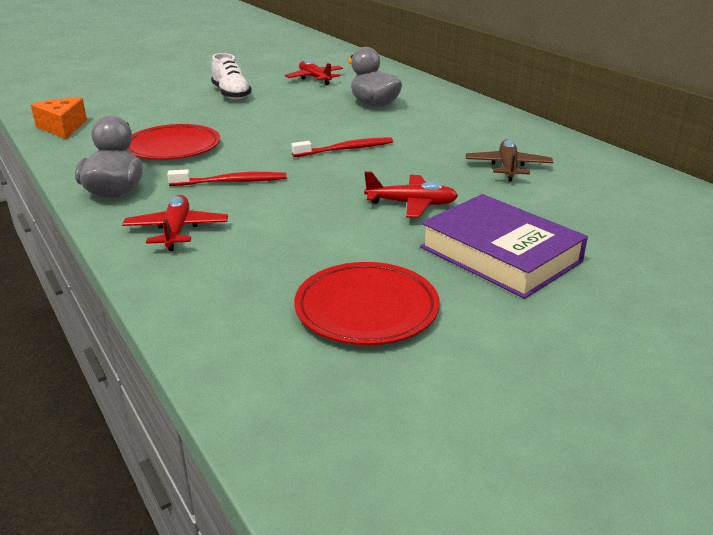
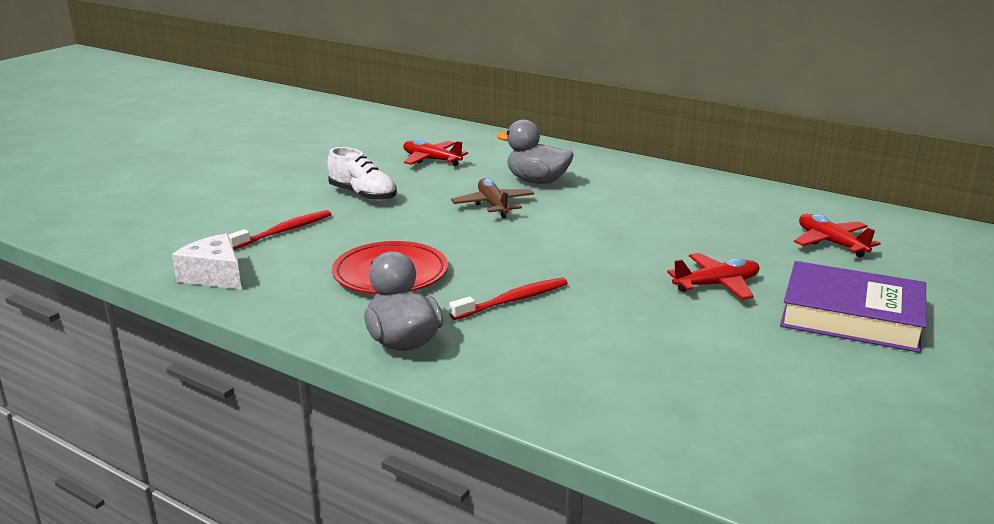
camera: 25 degrees left, 5 degrees down
(63, 127) = (214, 275): orange cheese -> white cheese
(177, 231) = (534, 368): red plane -> red plane (831, 243)
(345, 149) = (577, 239): red toothbrush -> red toothbrush (284, 231)
(366, 309) = (814, 398): red plate -> none
(508, 167) = (749, 228): brown plane -> brown plane (493, 205)

